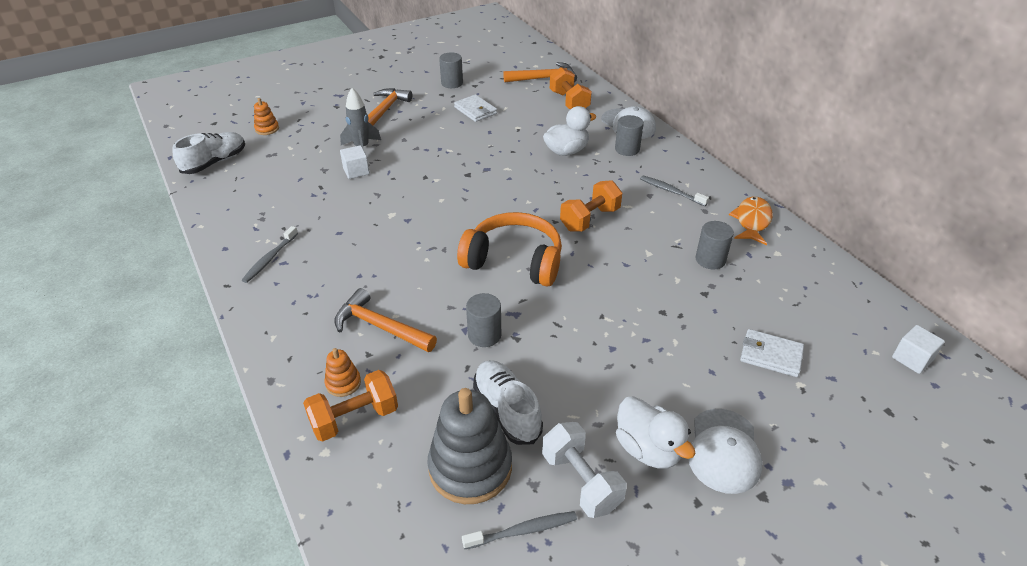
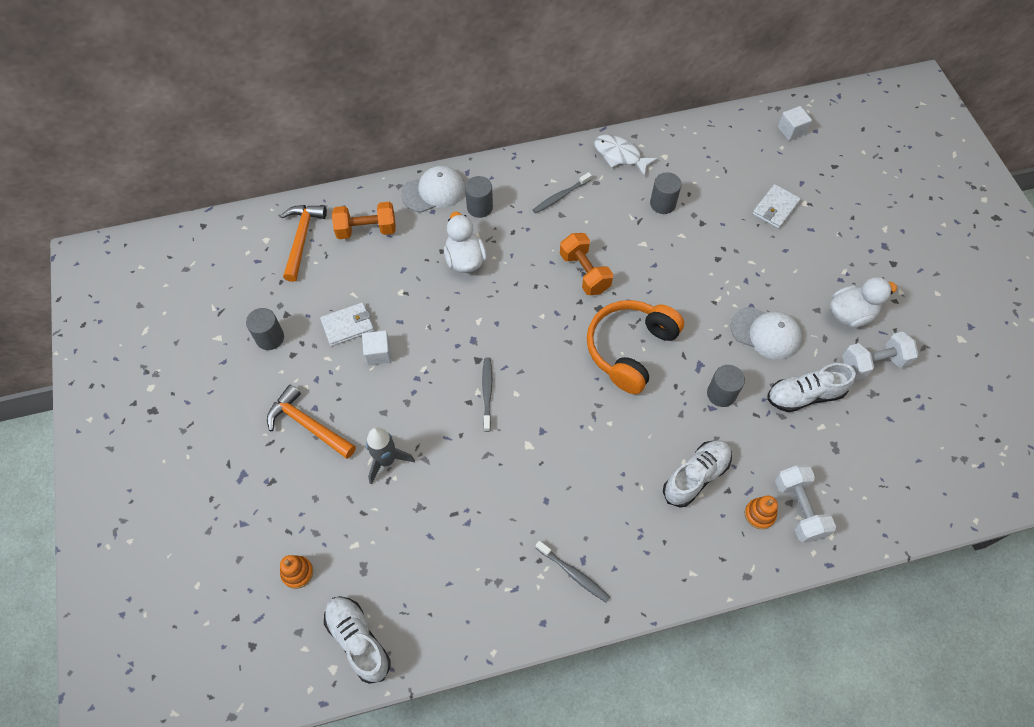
camera: 75 degrees left, 20 degrees up
(354, 418) = (799, 509): orange dumbbell -> white dumbbell
(356, 171) = (434, 472): white cube -> white cube (378, 353)
(380, 326) = (695, 476): orange hammer -> white shoe
(470, 467) = (855, 431): grey stacking toy -> none
(523, 531) = (909, 409): grey toothbrush -> grey toothbrush (487, 393)
(724, 451) = (856, 270): white cap -> white cap (765, 333)
(752, 221) = (620, 155): orange fish -> white fish

